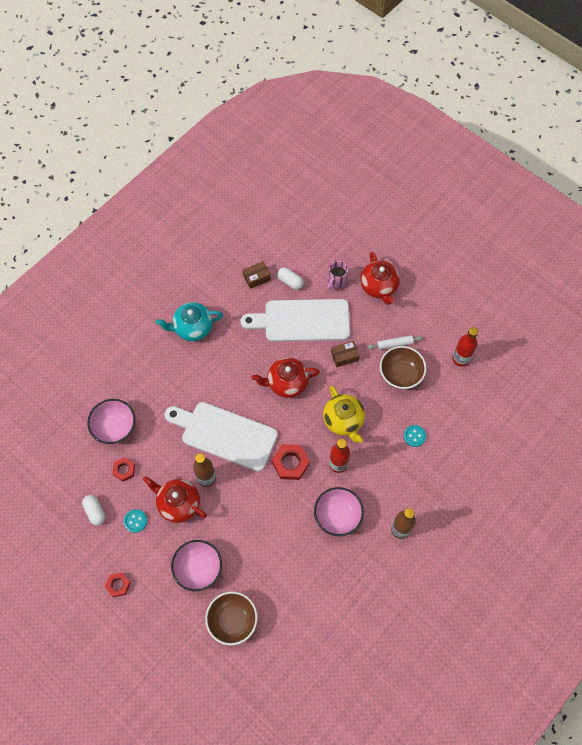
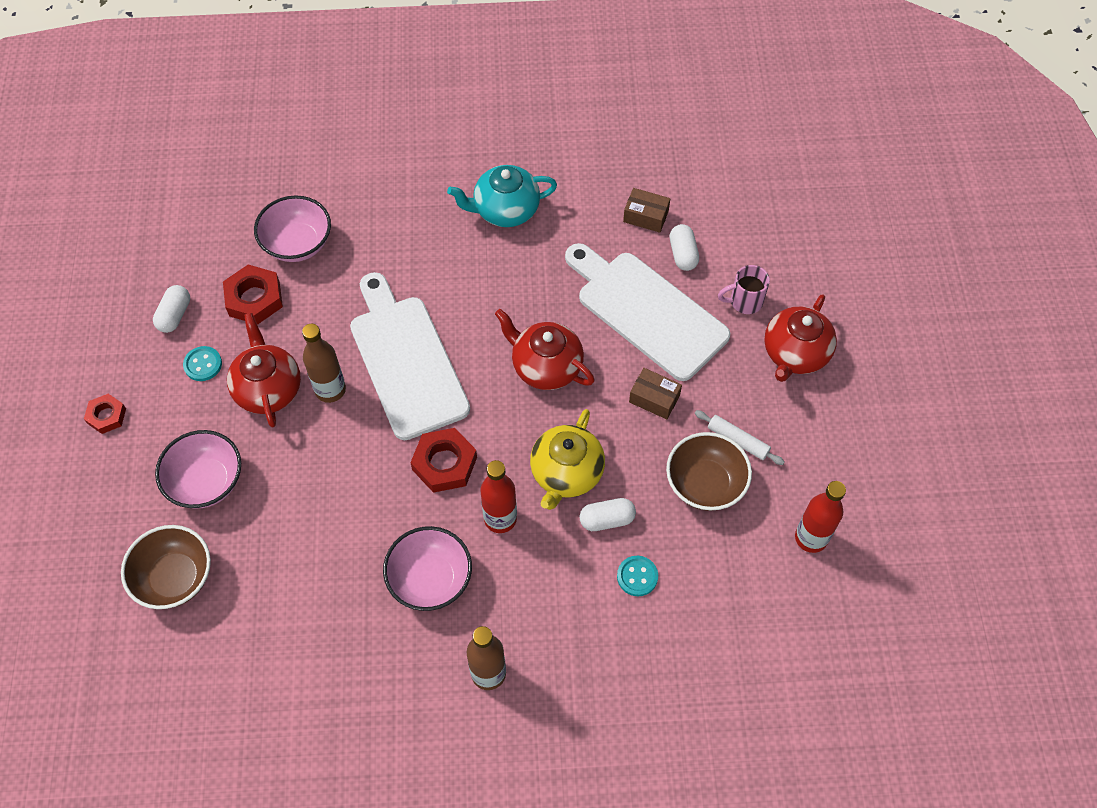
camera: 45 degrees right, 5 degrees down
(124, 470) = (254, 299): red nut -> red nut, size x1.62
(192, 328) = (505, 210): turquoise teapot -> turquoise teapot turned 45 degrees counterclockwise
(379, 424) = (607, 520): none -> white capsule

